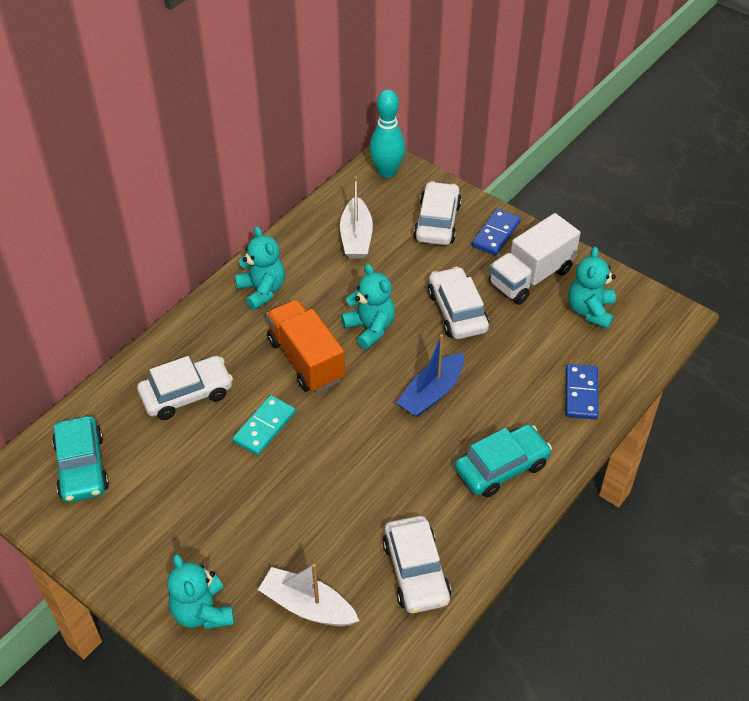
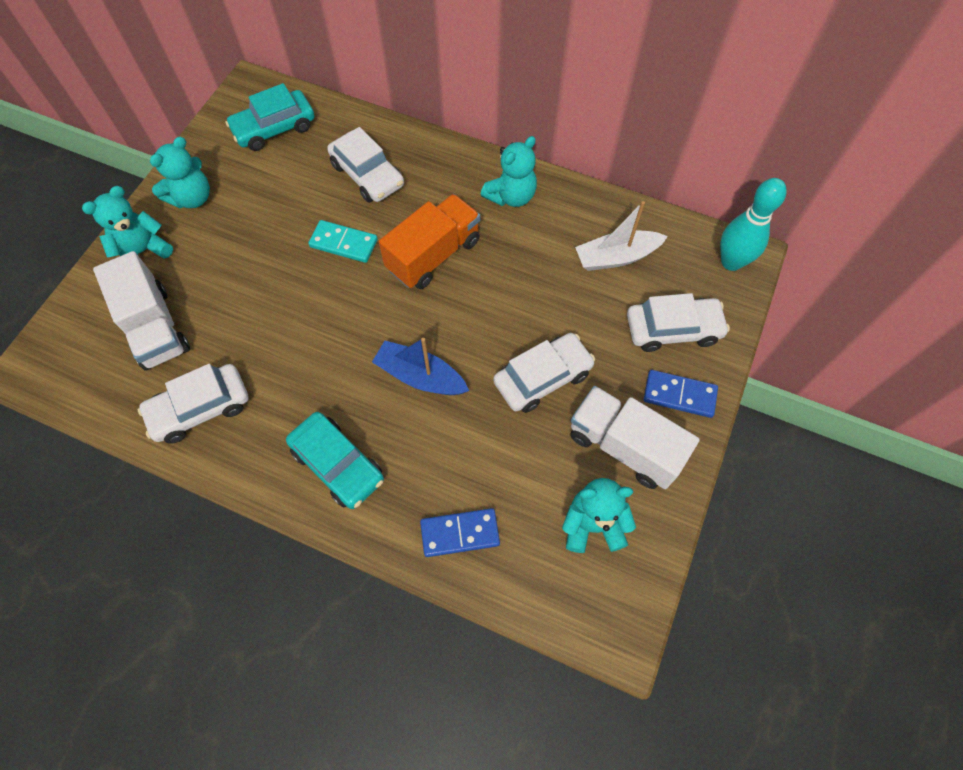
camera: 75 degrees right, 15 degrees up
(307, 606) = (155, 327): white boat -> white truck
(370, 328) = (491, 300): turquoise teddy bear -> turquoise teddy bear (192, 198)

